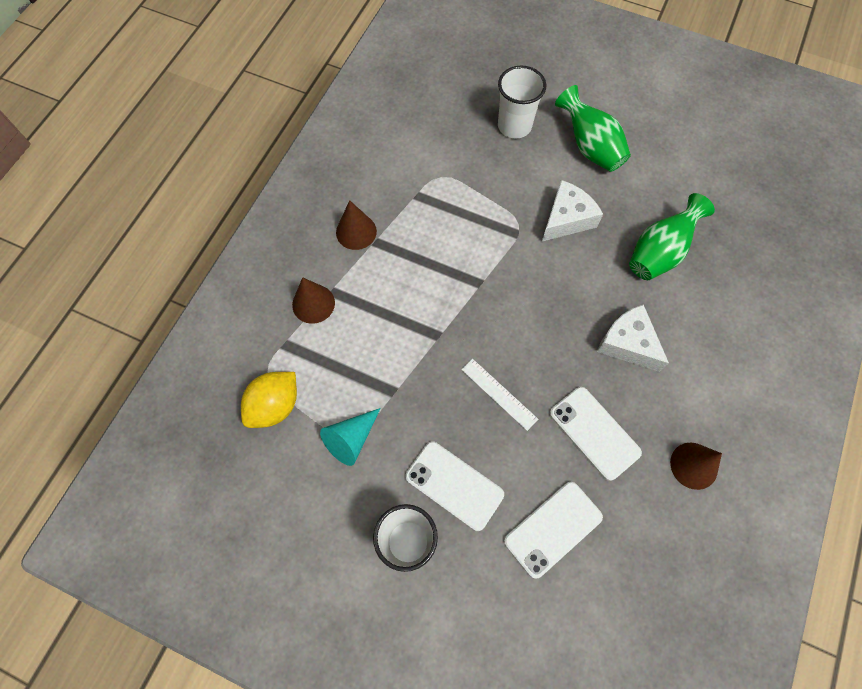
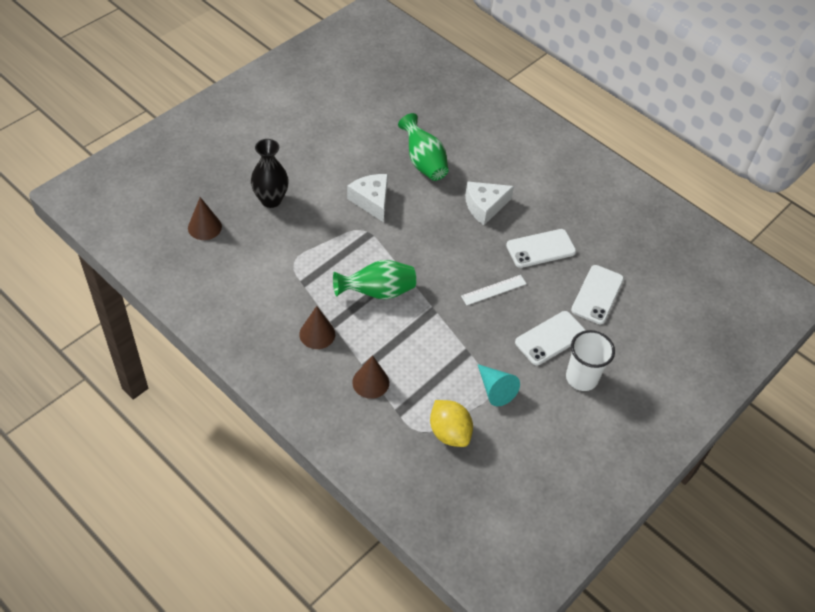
camera: 75 degrees left, 15 degrees down
(514, 126) = (271, 200): white cup -> black vase
(553, 528) = (597, 294): white phone -> white phone turned 45 degrees clockwise
(589, 147) = (316, 164): green vase -> green vase (377, 292)
(694, 465) = (580, 208): brown cone -> brown cone (204, 227)

